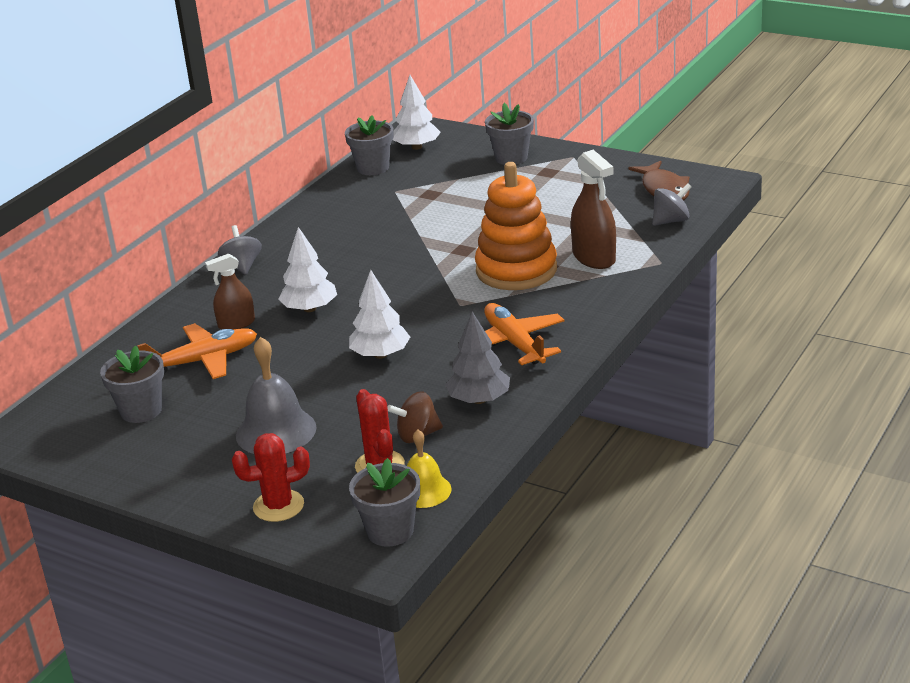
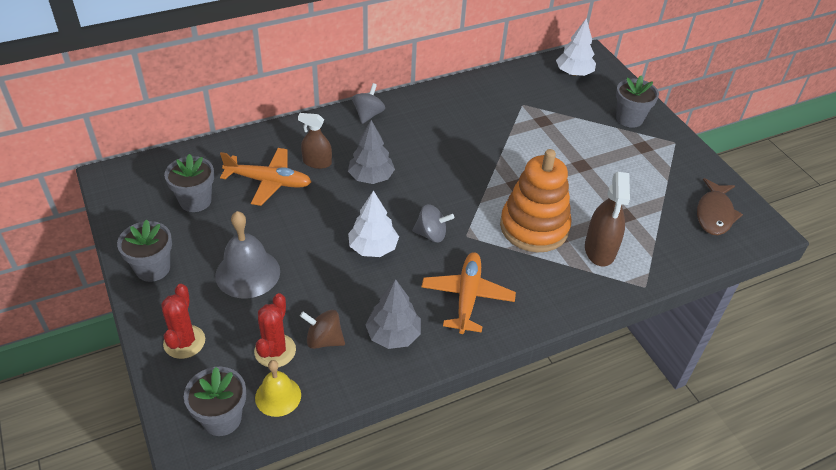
camera: 30 degrees right, 15 degrees up
(278, 506) = (184, 342): red cactus -> red cactus turned 75 degrees clockwise
(310, 309) = (371, 177): white tree -> grey tree
(373, 168) = (528, 76): grey flower pot -> grey flower pot (153, 268)
(671, 221) = (691, 248): grey spinning top -> grey spinning top (431, 234)

